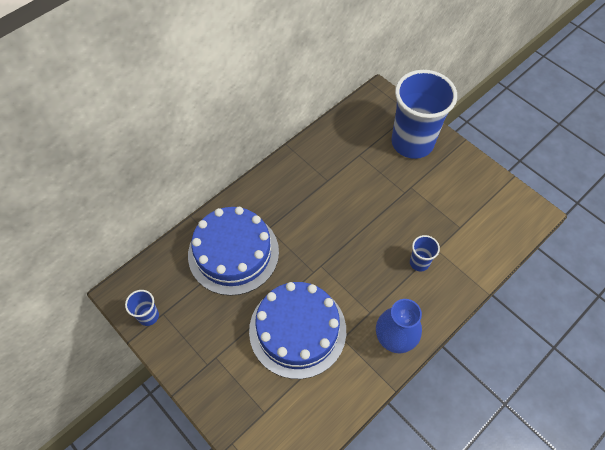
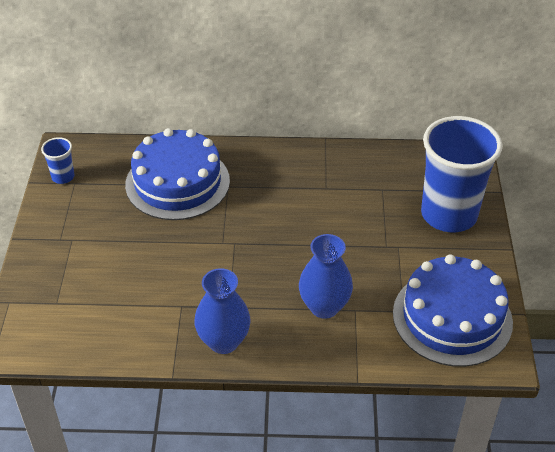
camera: 45 degrees right, 15 degrees down
(297, 330) = (154, 271): blue cake -> blue cake (452, 317)
(419, 262) = (324, 307): blue cup -> blue vase

